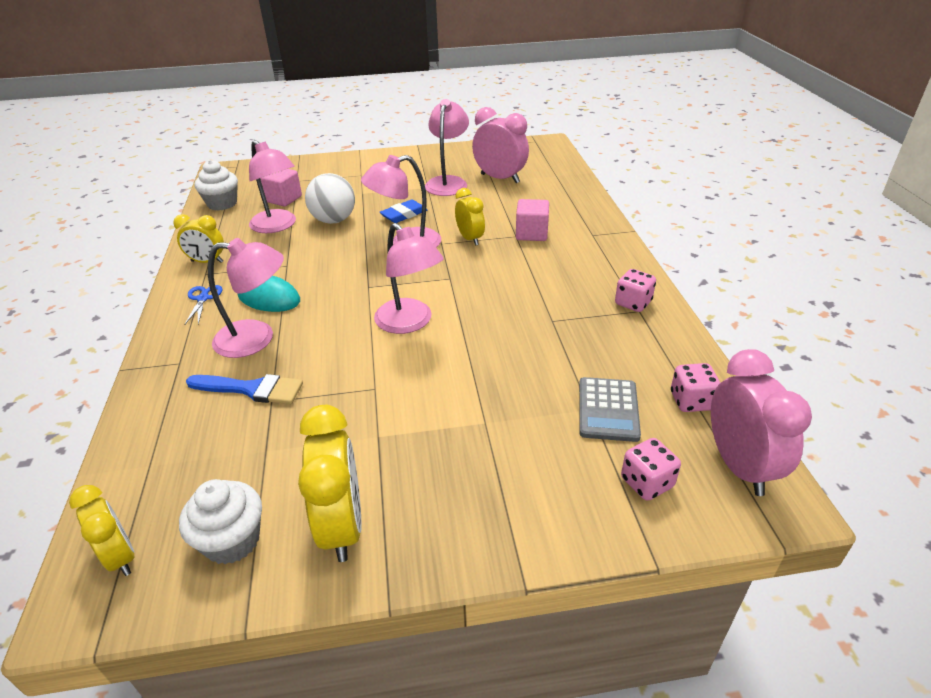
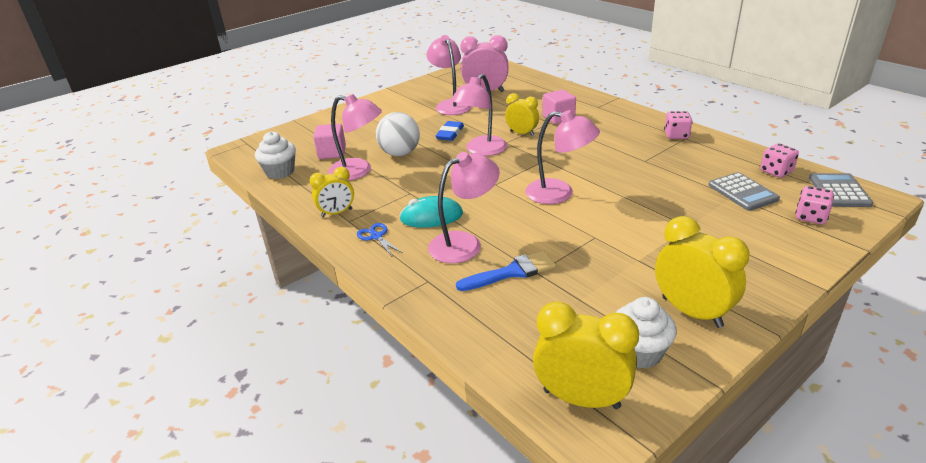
camera: 30 degrees left, 5 degrees down
(120, 556) = (581, 398): yellow clock -> yellow clock, size x1.59
(739, 466) = (839, 191): pink clock -> grey calculator

